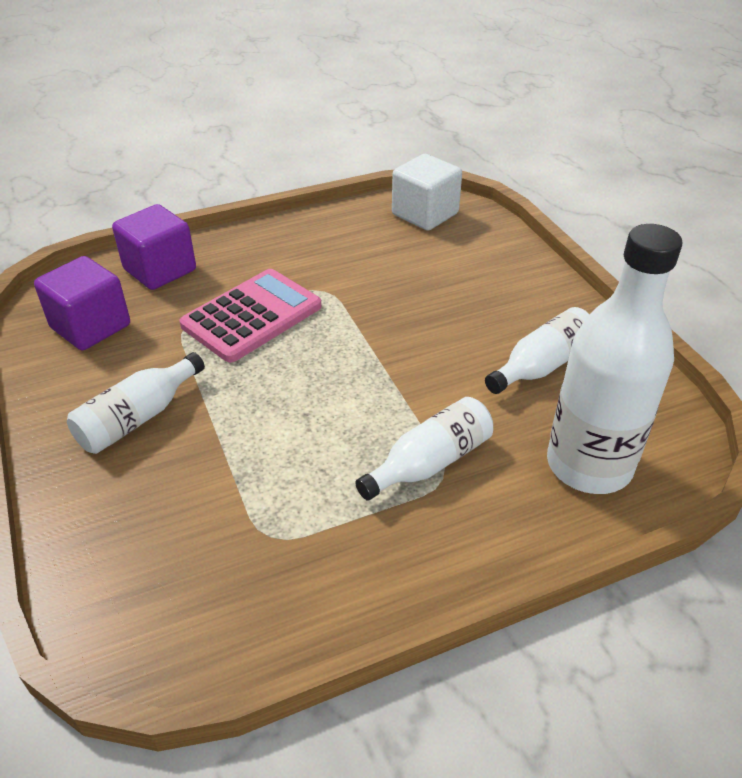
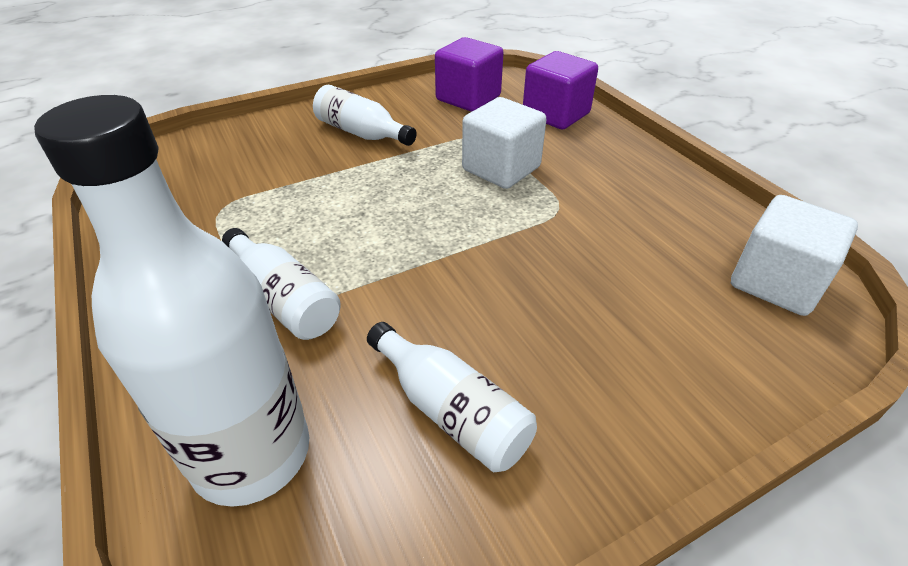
camera: 85 degrees right, 0 degrees up
(252, 316) = (501, 169): pink calculator -> white cube

